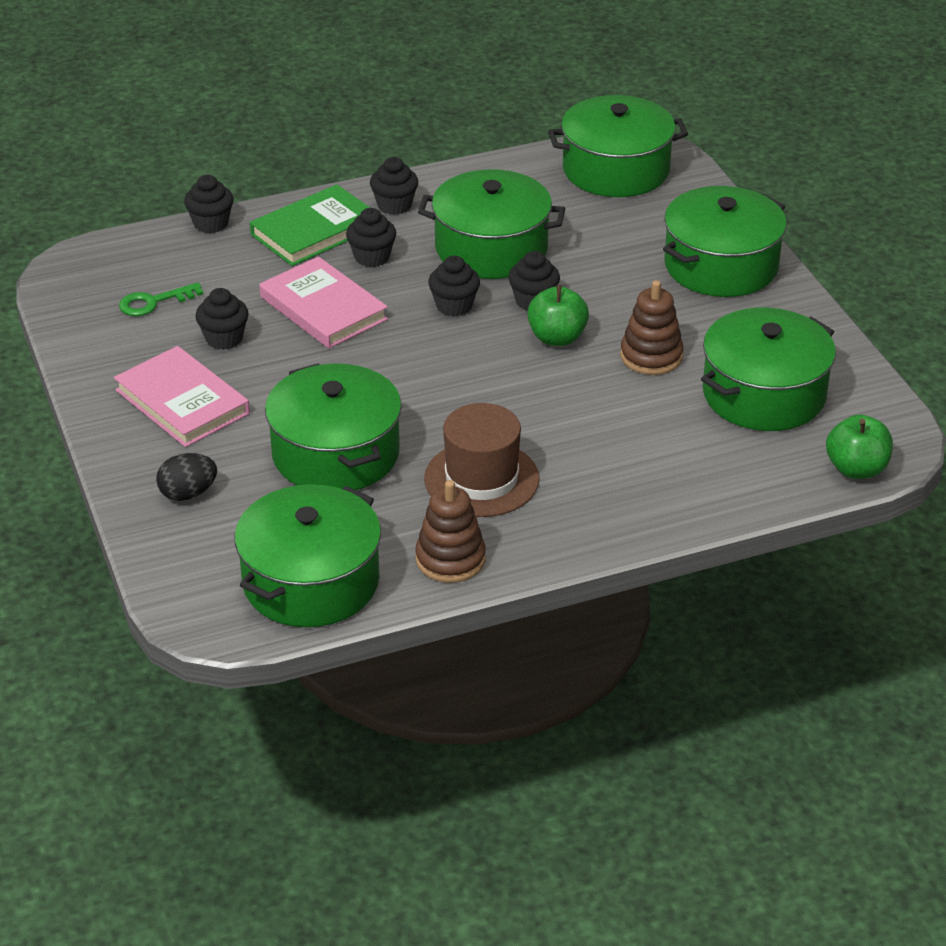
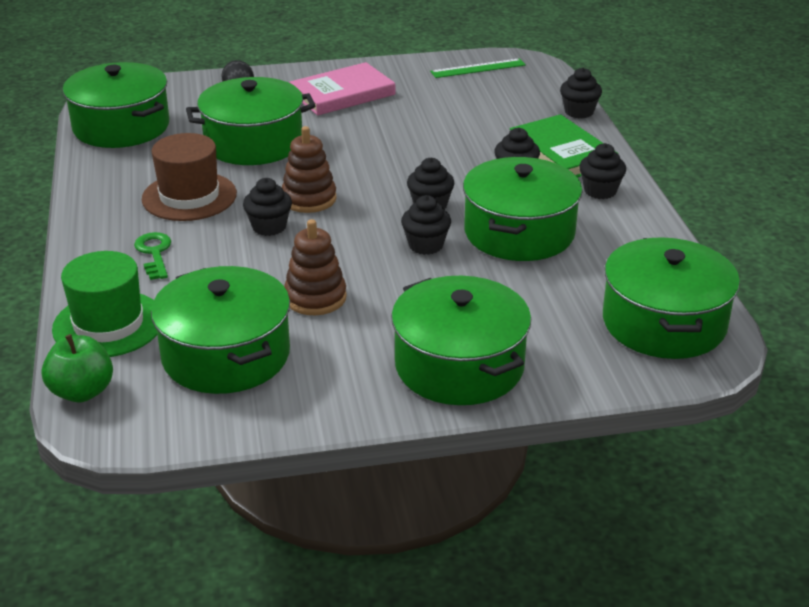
camera: 100 degrees right, 5 degrees down
(92, 301) = (478, 68): none -> green ruler
(153, 302) = (471, 88): green key -> green key (154, 253)
(224, 338) = (415, 110): black cupcake -> black cupcake (269, 227)
(323, 308) = (444, 149): pink book -> none
(450, 559) = (107, 176): brown stacking toy -> brown stacking toy (309, 199)
(557, 338) = (364, 251): green apple -> none
(749, 479) = (108, 324): none -> green hat

